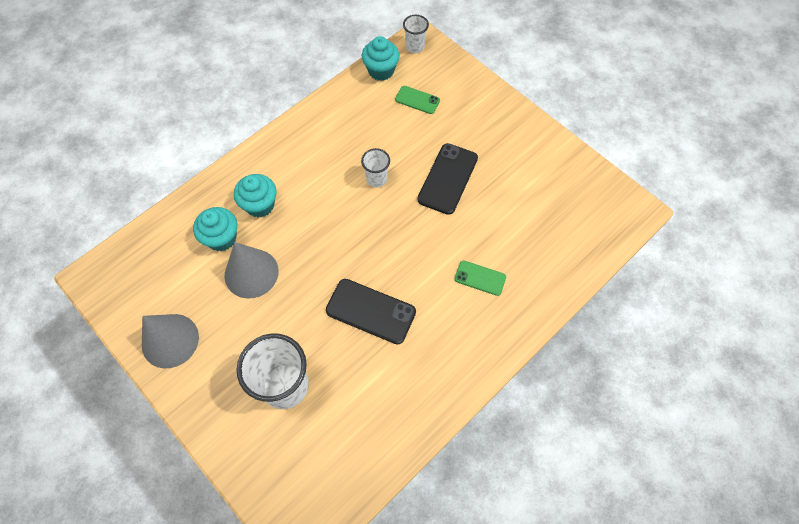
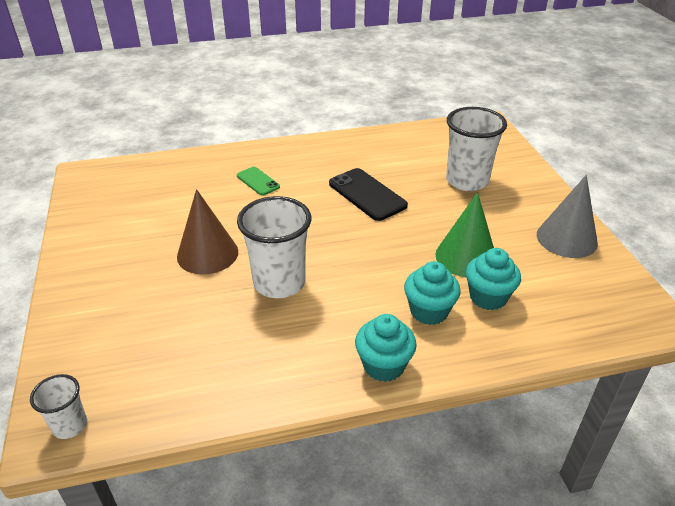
camera: 150 degrees left, 25 degrees down
(251, 273) = (466, 257): grey cone -> green cone
(376, 179) = (279, 283): white cup -> white cup, size x1.92
(381, 71) = (153, 410): turquoise cupcake -> turquoise cupcake (383, 365)
(417, 100) = (151, 346): green phone -> none
(447, 179) = (207, 254): black phone -> brown cone

